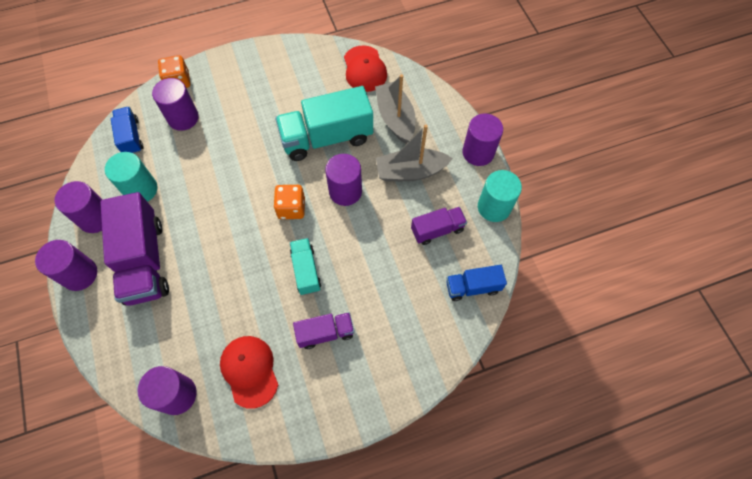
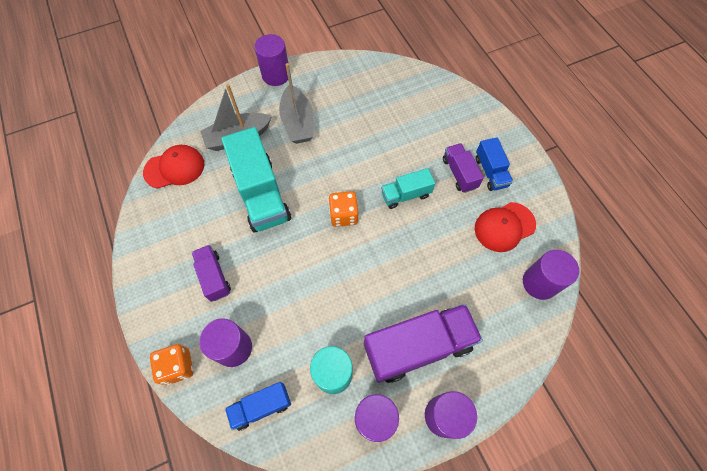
camera: 95 degrees left, 0 degrees up
(345, 191) = (322, 172): purple cylinder -> none
(437, 230) = (354, 101): purple truck -> purple truck (214, 277)
(472, 287) = (402, 77): blue truck -> blue truck (490, 172)
(494, 207) = (329, 64): turquoise cylinder -> none

